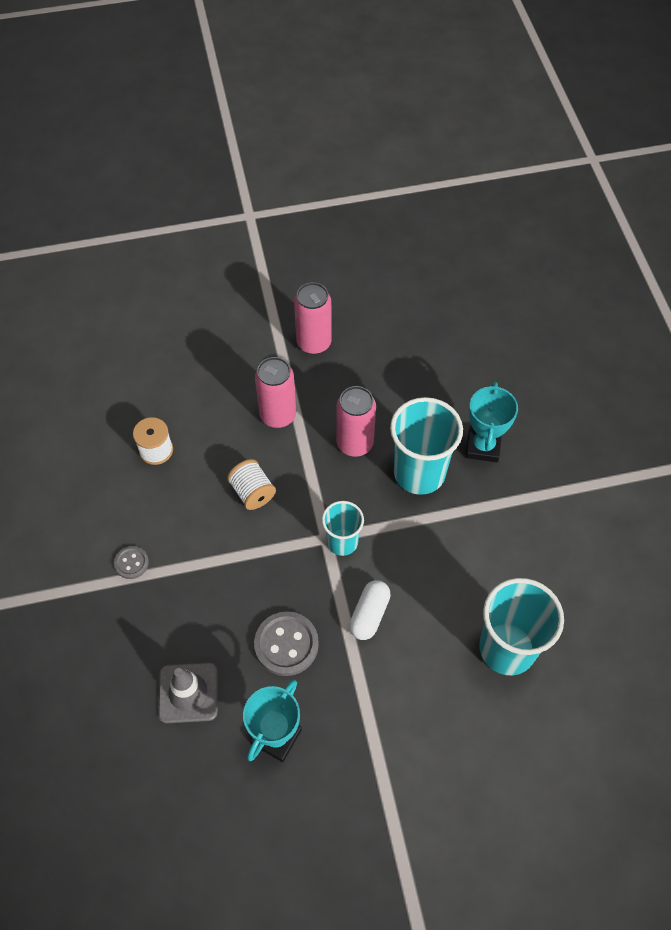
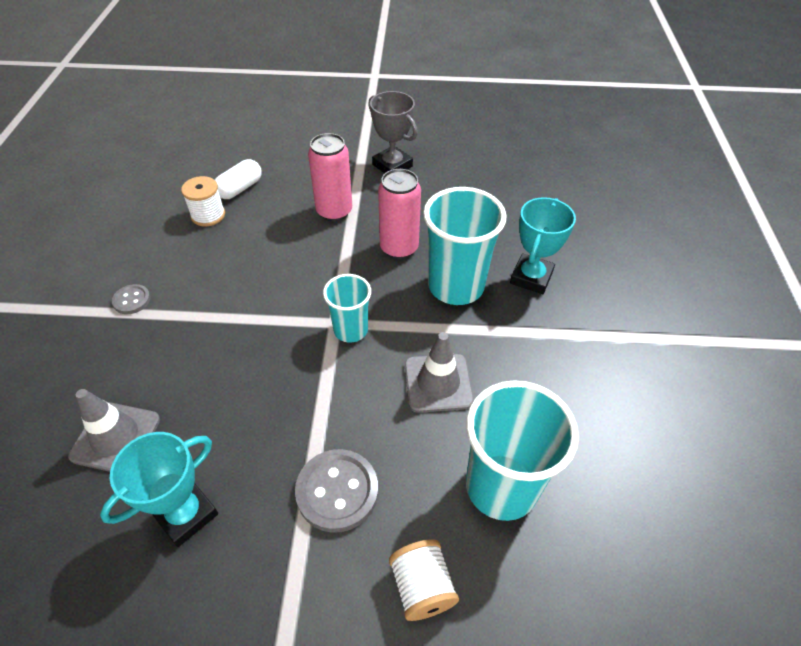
camera: 15 degrees right, 10 degrees down
(252, 492) = (280, 267): white spool -> white spool (422, 587)
(286, 644) = (246, 415): grey button -> grey button (337, 491)
(314, 343) = (392, 165): pink can -> grey trophy
(369, 614) = (350, 407): white capsule -> white capsule (240, 188)
(433, 573) = (438, 383): none -> grey traffic cone

